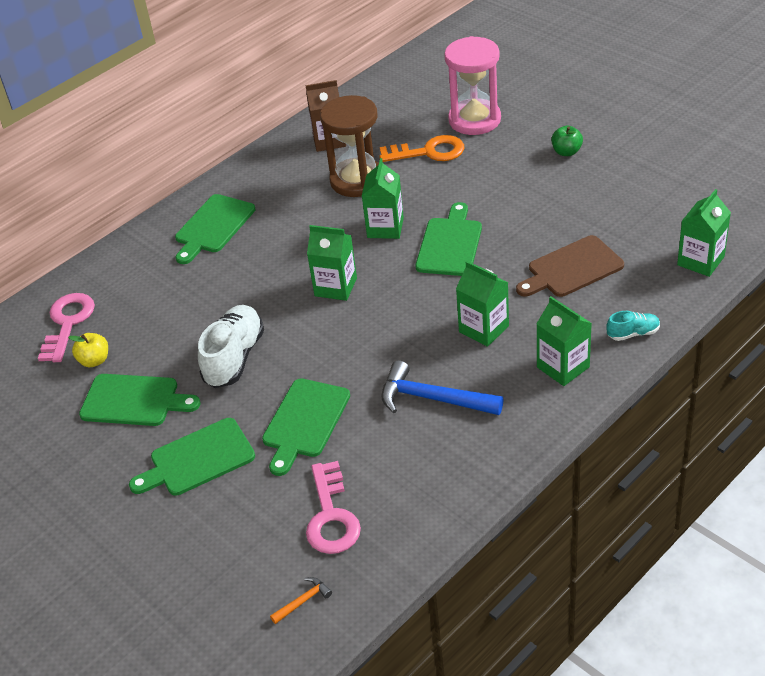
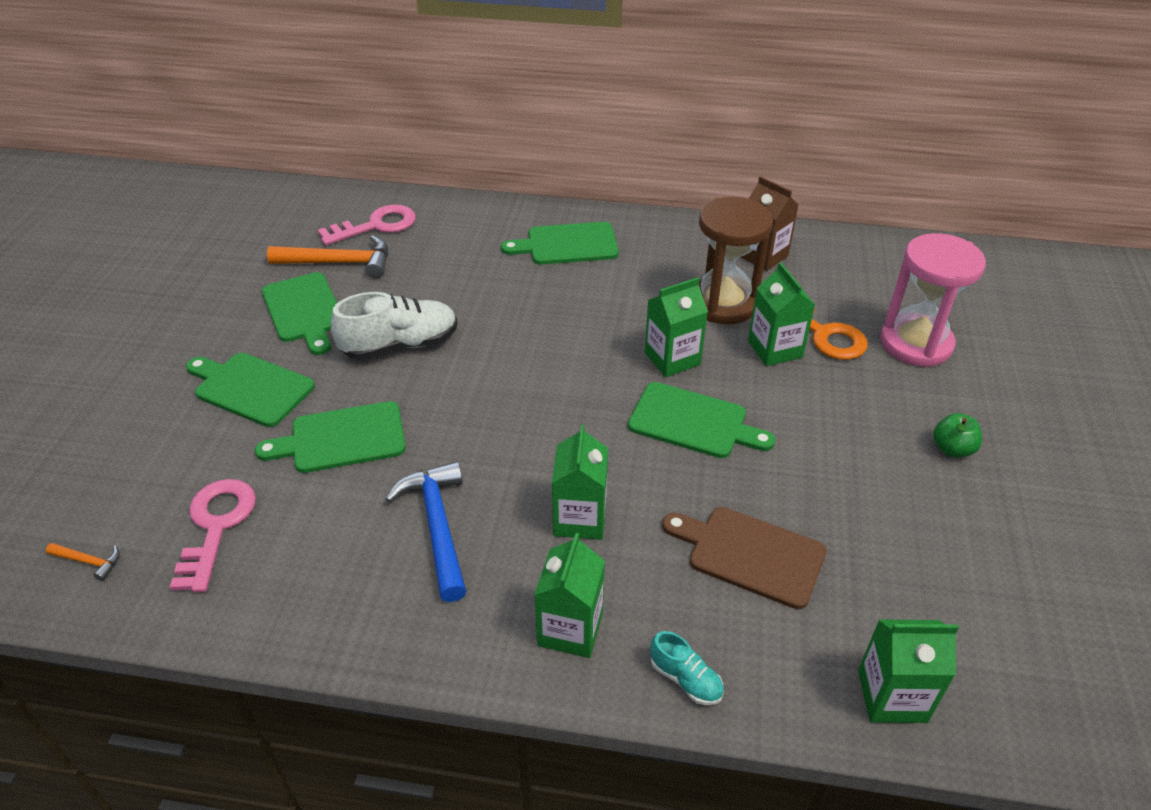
camera: 50 degrees right, 0 degrees up
(94, 360) = (340, 263): yellow apple -> orange hammer
(331, 517) = (216, 526): pink key -> pink key turned 135 degrees clockwise
(335, 287) = (552, 366): green carton -> green carton (775, 349)
(450, 244) = (693, 422): green cutting board -> green cutting board turned 45 degrees clockwise

